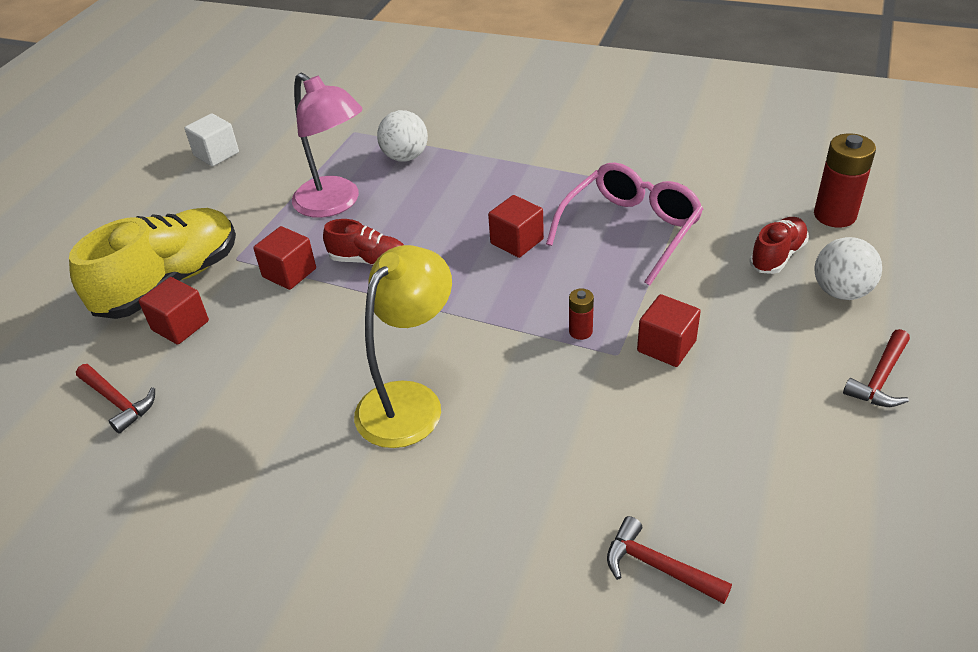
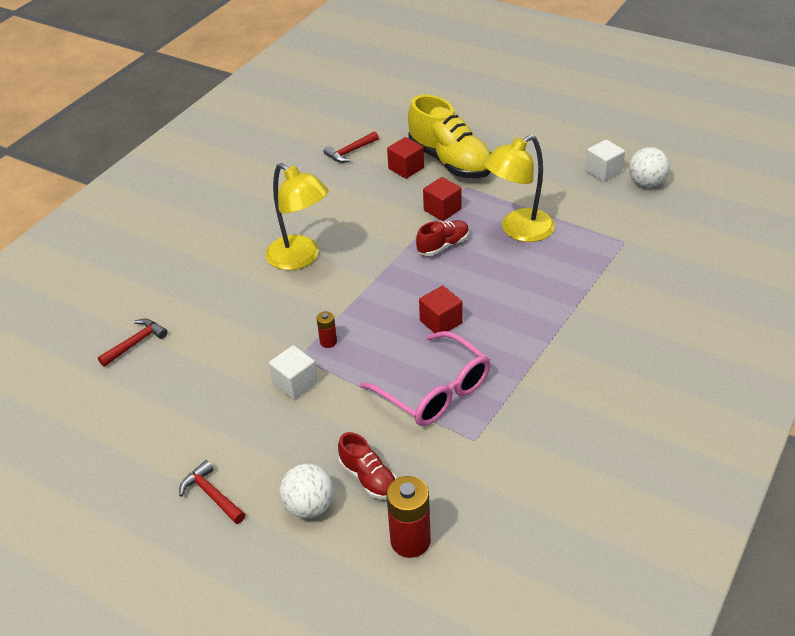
camera: 100 degrees right, 0 degrees up
(335, 204) = (518, 230): pink lamp -> yellow lamp
(369, 261) = (443, 245): red shoe -> red shoe turned 150 degrees counterclockwise
(405, 157) = (577, 269): white ball -> white ball (646, 183)
(666, 346) = (295, 383): red cube -> white cube

